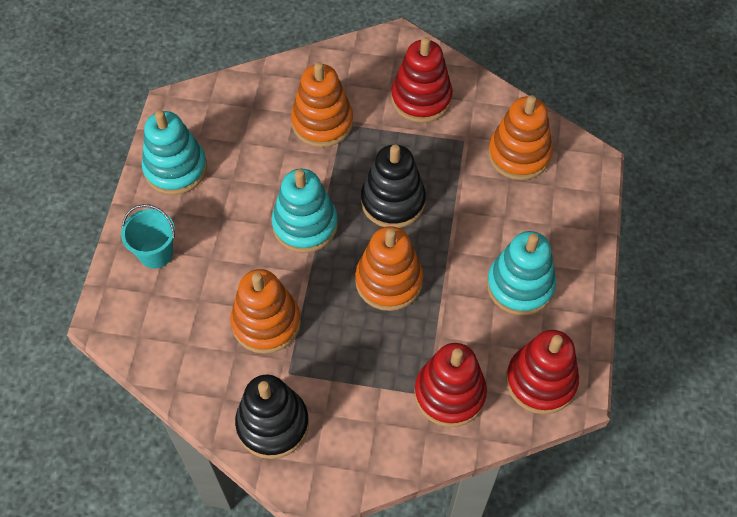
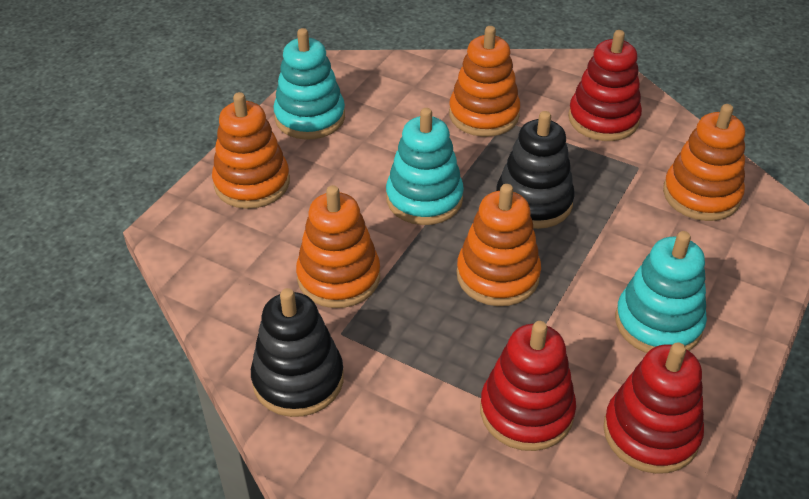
camera: 20 degrees right, 15 degrees down
(156, 253) = (252, 183): turquoise bucket -> orange stacking toy

